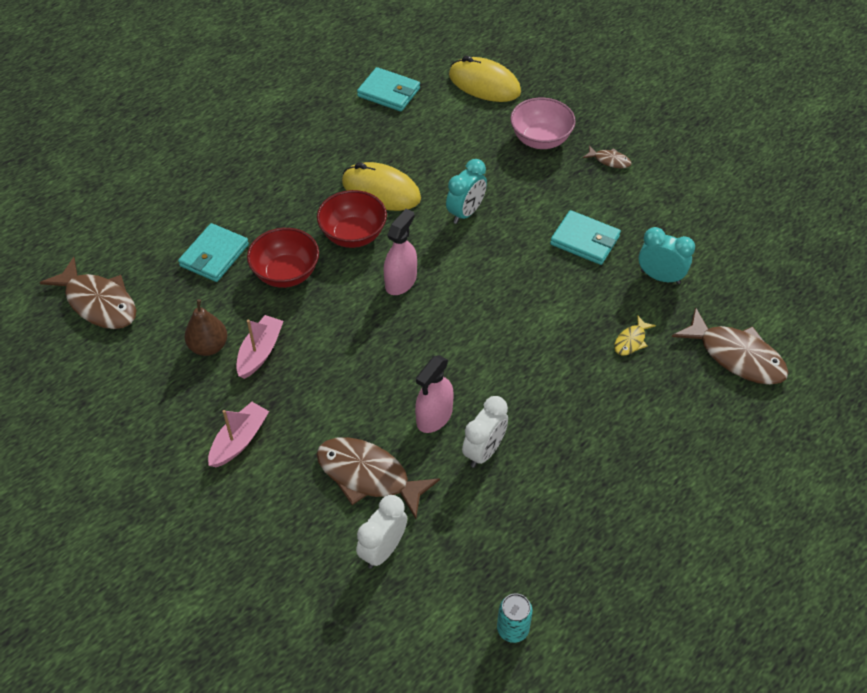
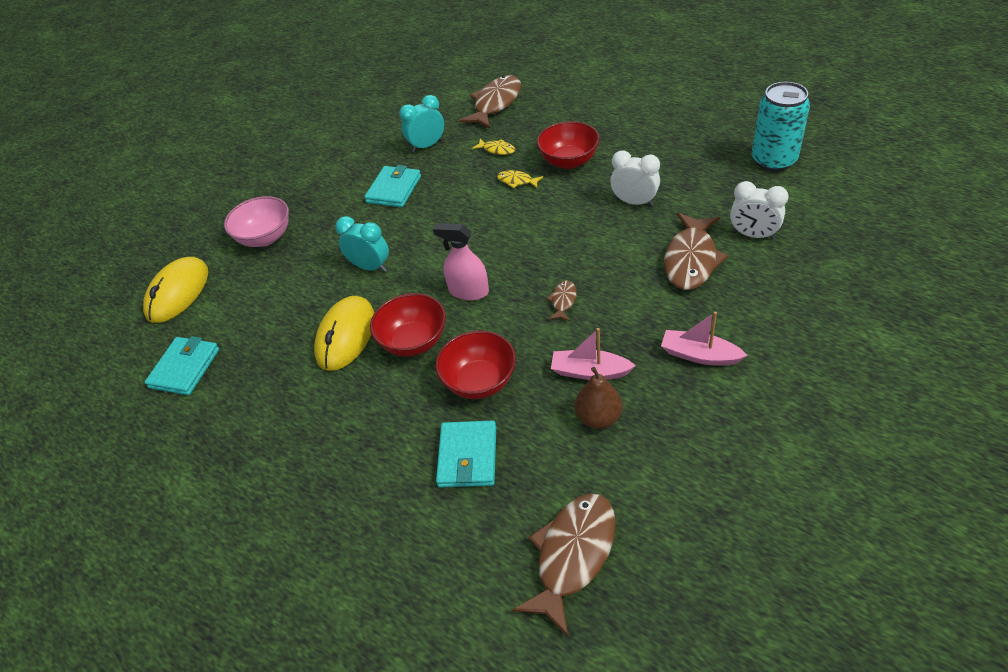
camera: 95 degrees left, 5 degrees down
(214, 255) = (467, 456): turquoise wallet -> turquoise wallet turned 75 degrees clockwise
(434, 417) = (614, 236): pink spray bottle -> none
(512, 629) = (773, 160): turquoise can -> turquoise can, size x1.90
(562, 349) = (517, 181): none -> yellow fish
(585, 406) = (569, 161): none -> red bowl
(609, 160) = (293, 191): brown fish -> brown fish (563, 301)
(660, 277) = (427, 146): turquoise clock -> turquoise clock turned 45 degrees clockwise

